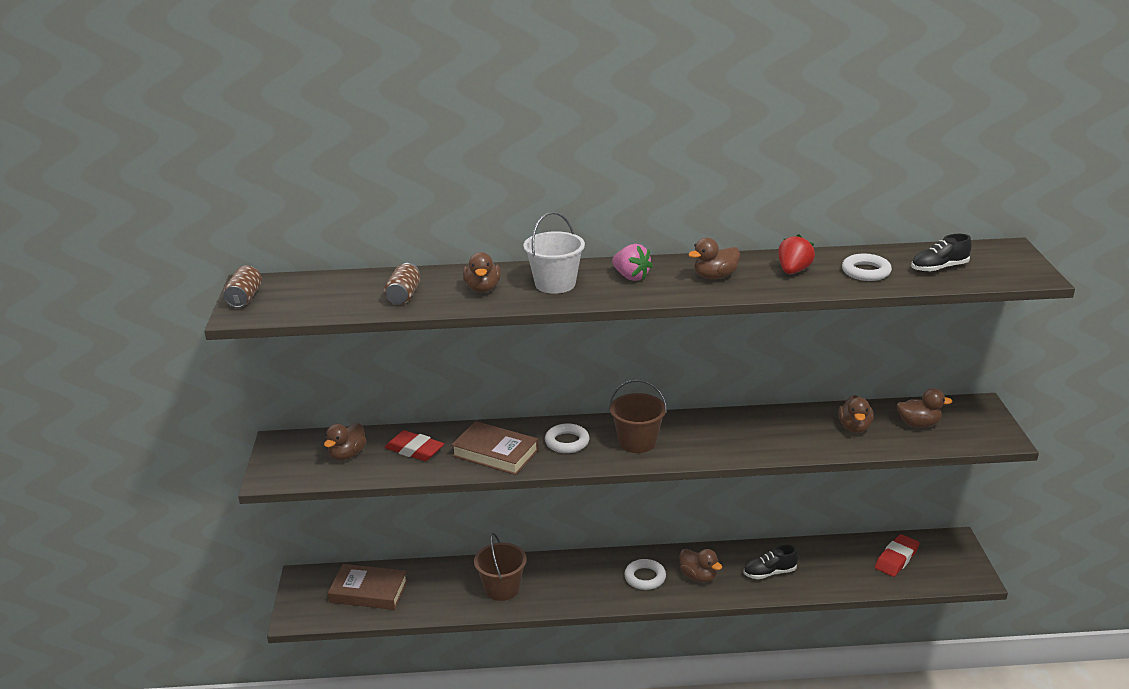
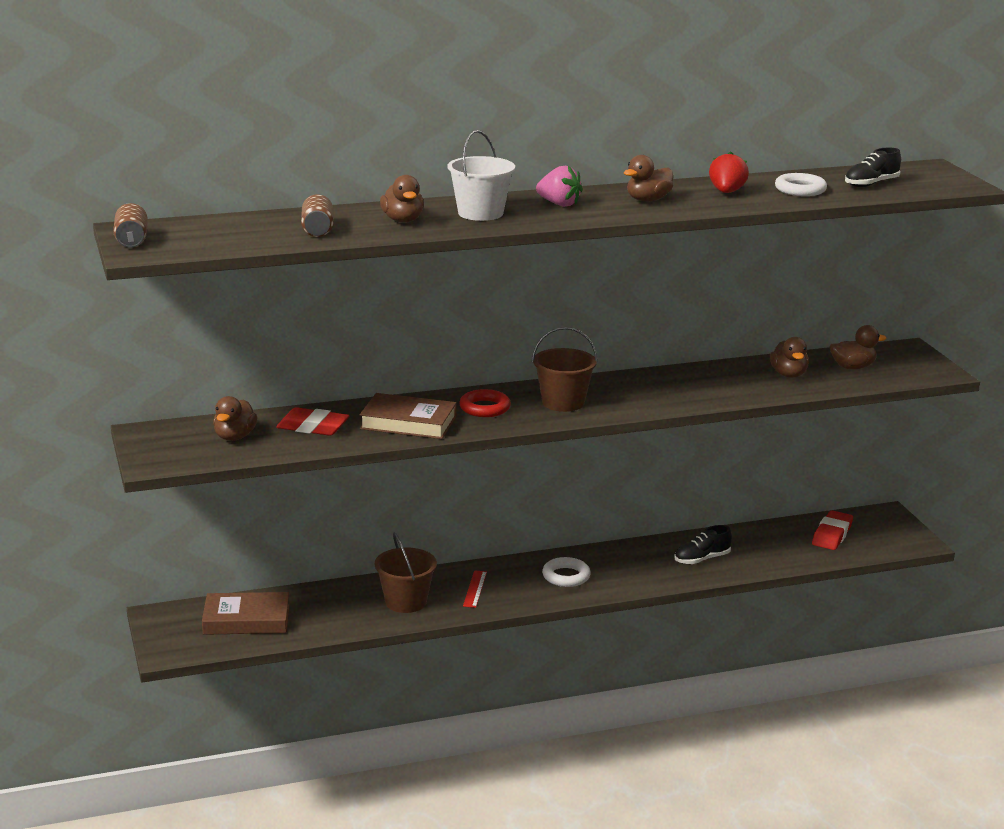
camera: 15 degrees left, 5 degrees down
(563, 582) = (475, 589): none -> red ruler
(567, 442) = (484, 408): white ring -> red ring
(698, 576) = (625, 569): brown duck -> none

